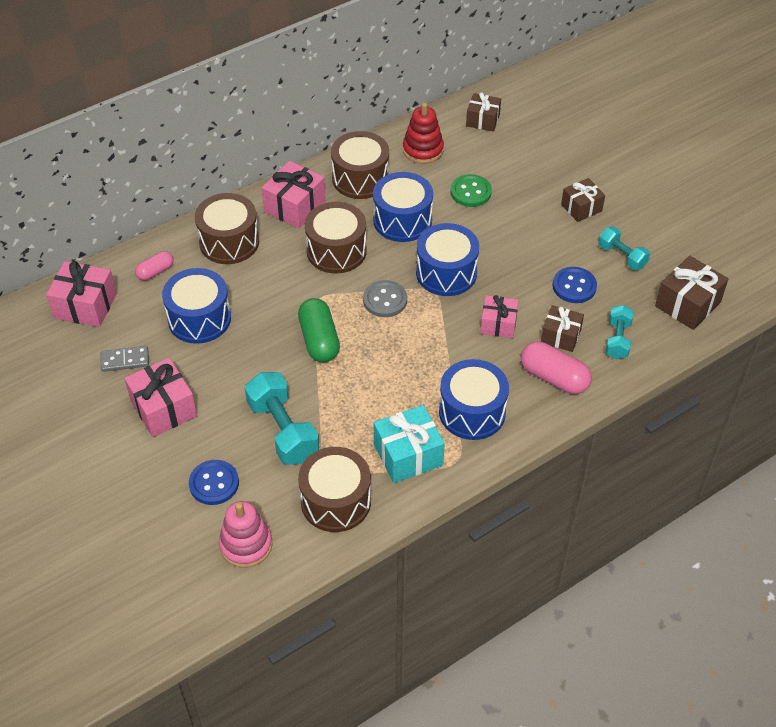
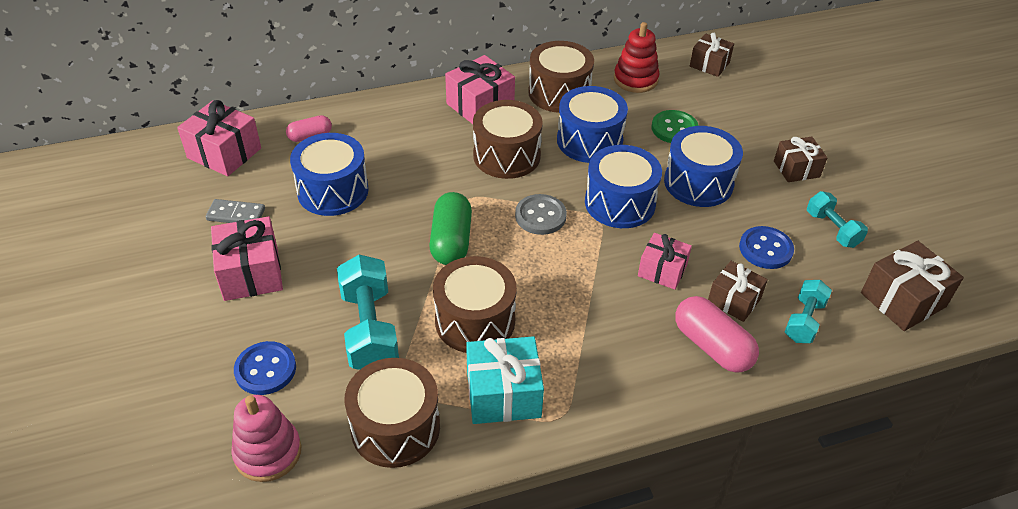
camera: 15 degrees right, 5 degrees down
(229, 242) = (398, 124): brown drum -> brown drum (475, 321)
(472, 412) = (598, 362): blue drum -> blue drum (698, 183)

